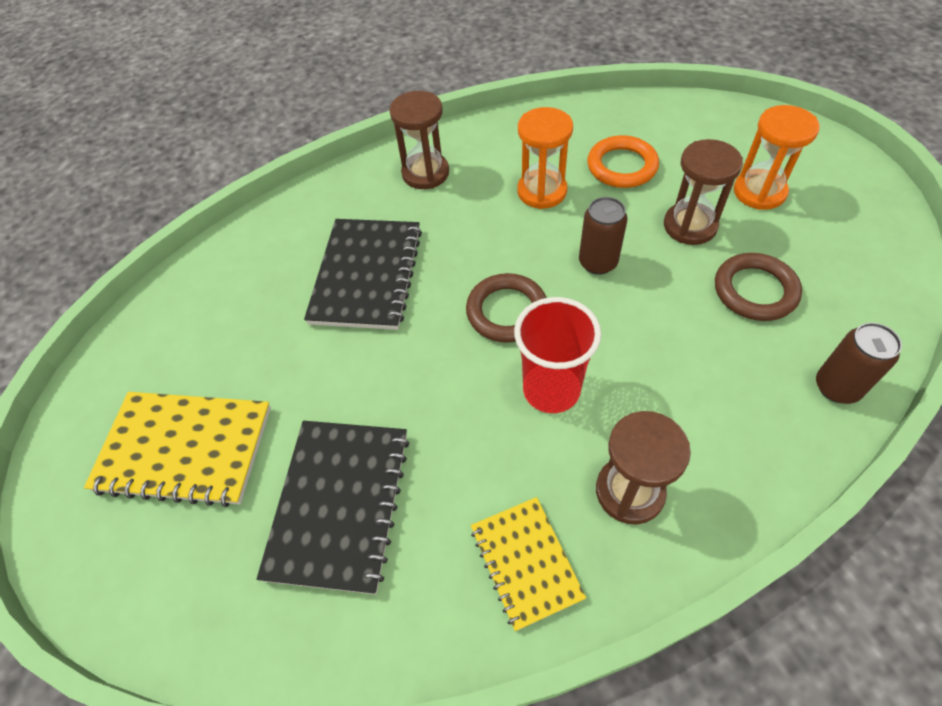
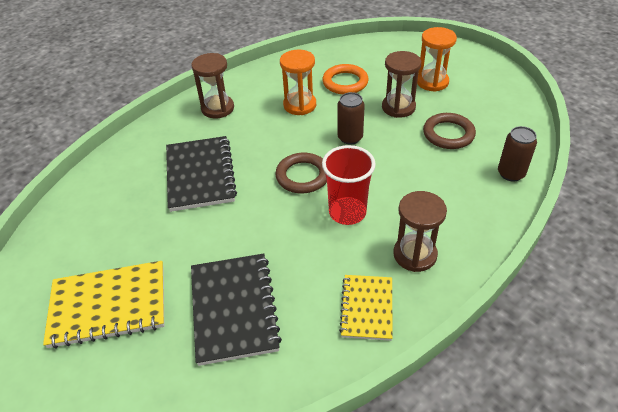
camera: 20 degrees left, 10 degrees down
(525, 562) = (367, 308): yellow notebook -> yellow notebook turned 45 degrees clockwise

